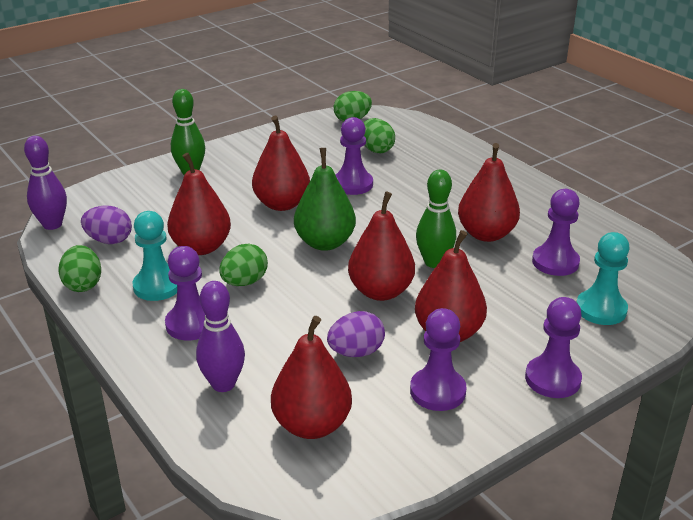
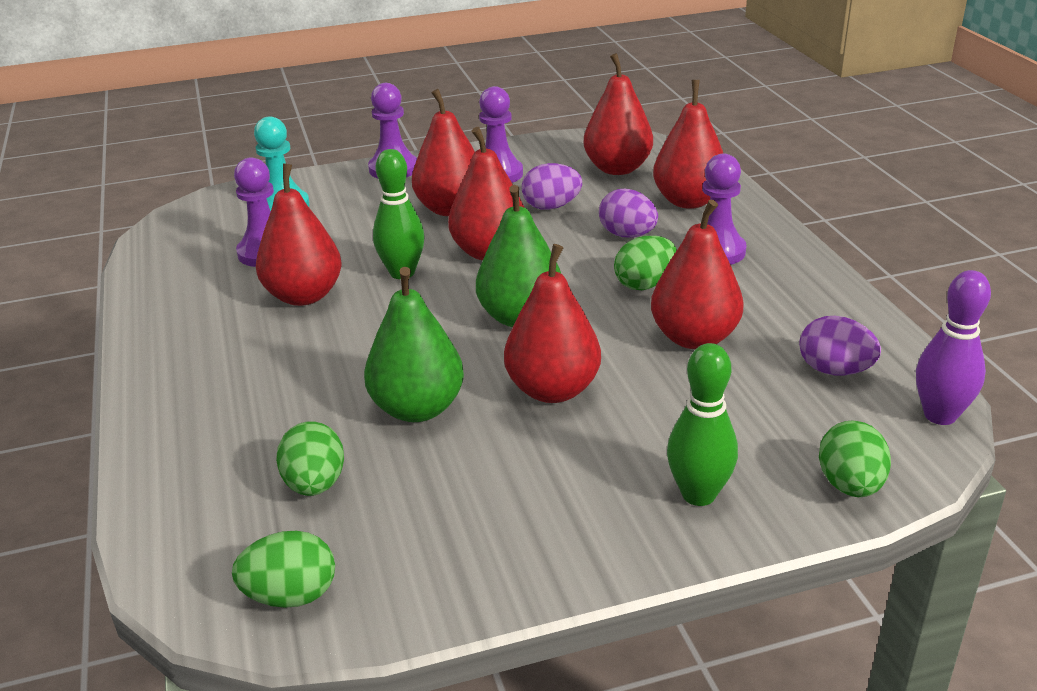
camera: 160 degrees left, 0 degrees up
(83, 284) = (856, 312): green egg -> green egg (850, 485)
(157, 286) = (756, 296): turquoise pawn -> none
(223, 384) = (688, 201): purple bowling pin -> red pear
(272, 329) = (627, 235): none -> purple egg
(352, 184) = (417, 408): purple pawn -> green pear

